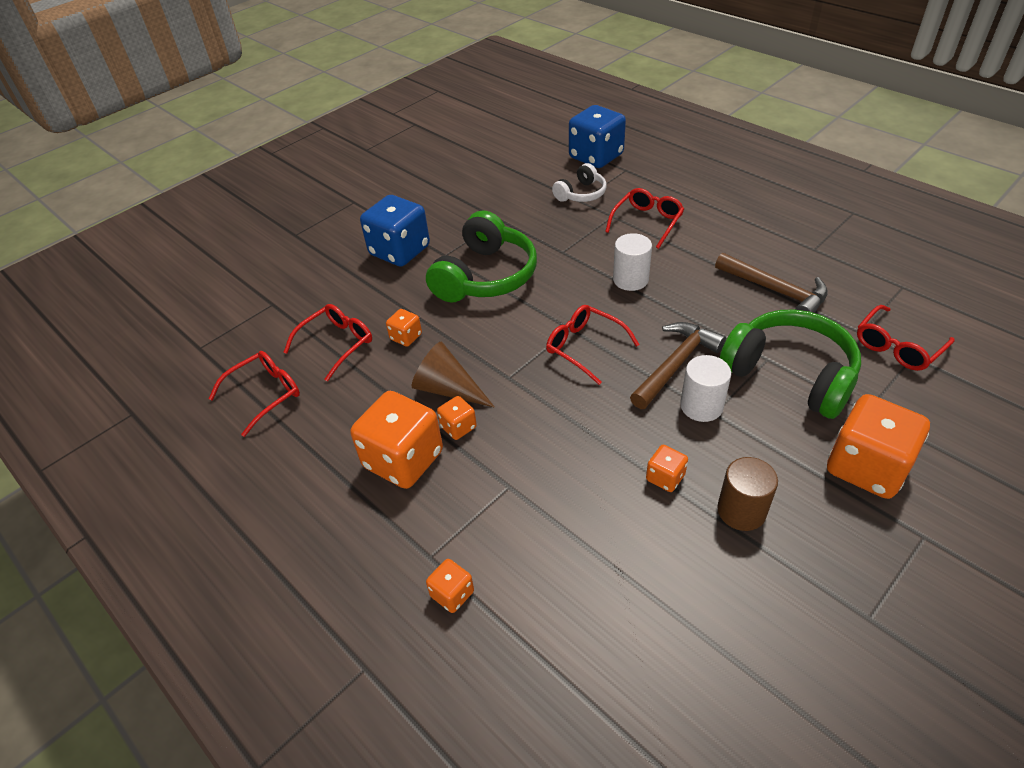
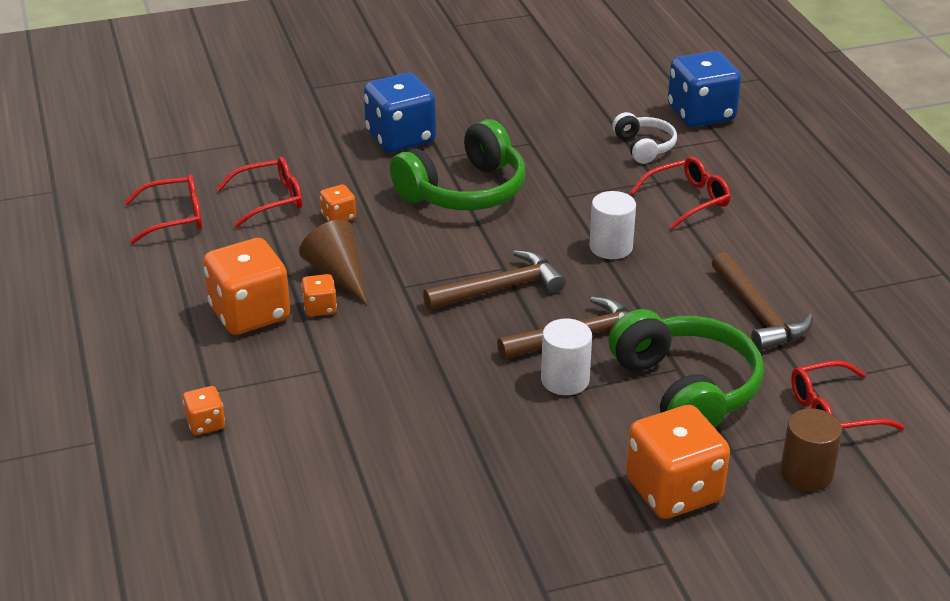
camera: 25 degrees right, 10 degrees down
(581, 194) = (644, 147): white headphones -> white headphones turned 90 degrees counterclockwise
(584, 347) = (501, 288): red glasses -> brown hammer
(665, 477) = (469, 420): orange dice -> none
(741, 511) = (513, 472): brown cylinder -> brown cylinder (806, 473)

